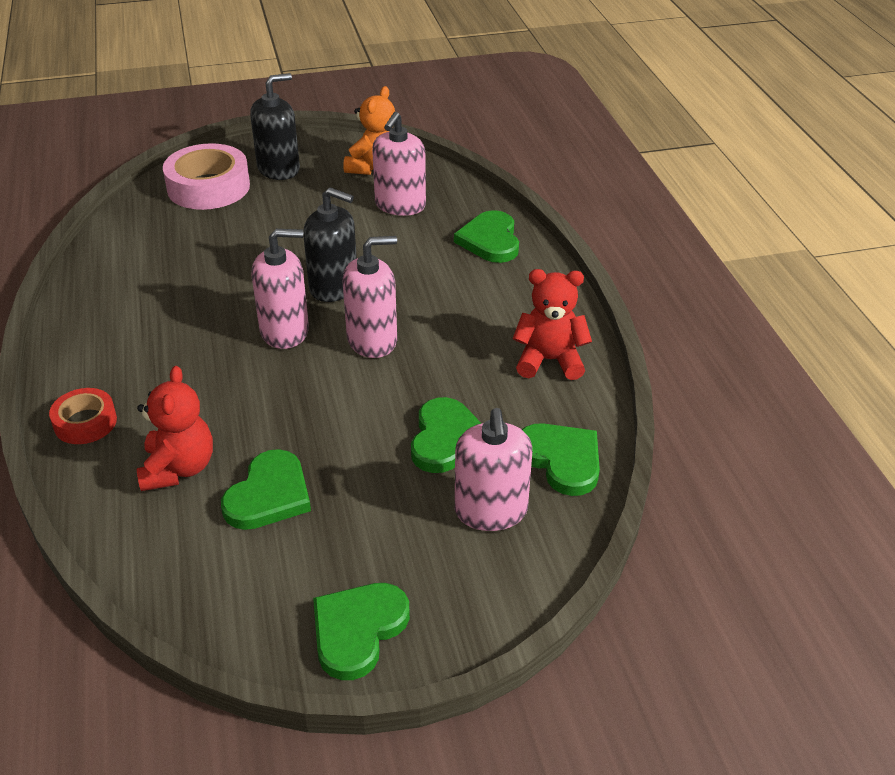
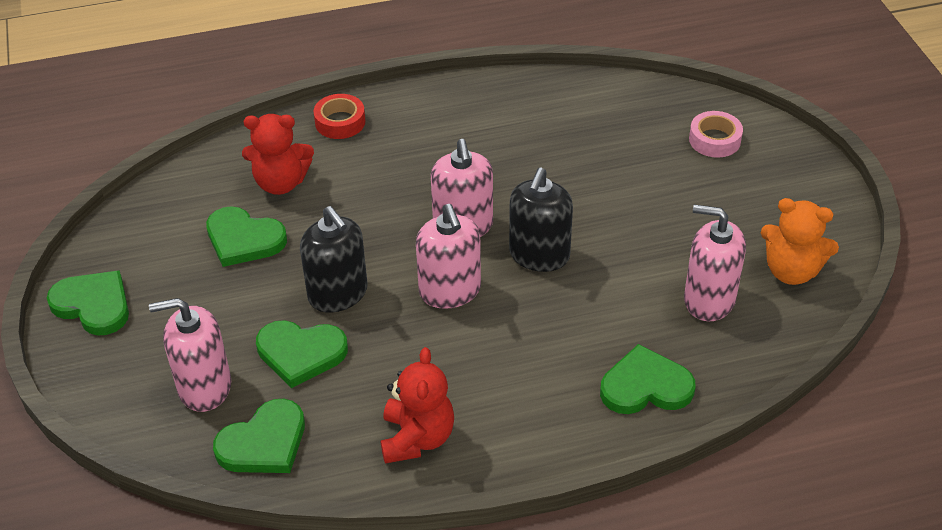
camera: 90 degrees right, 5 degrees up
(208, 187) = (714, 140): pink tape -> pink tape, size x0.57
(279, 169) = (766, 189): black soap dispenser -> black soap dispenser (338, 294)

